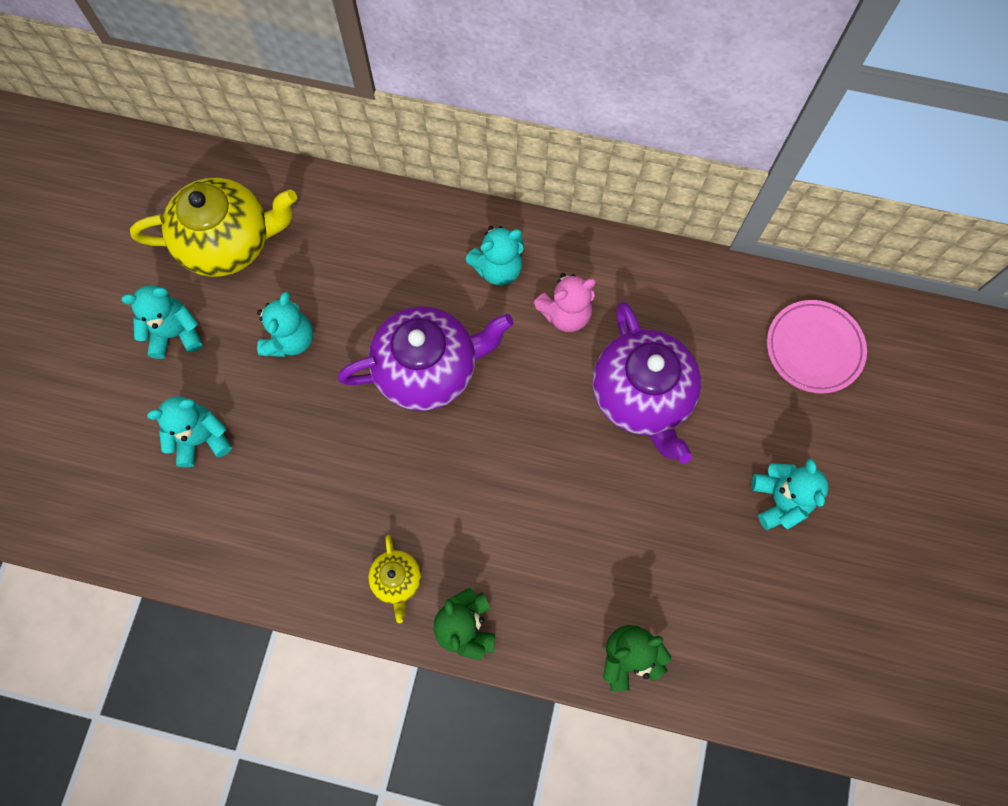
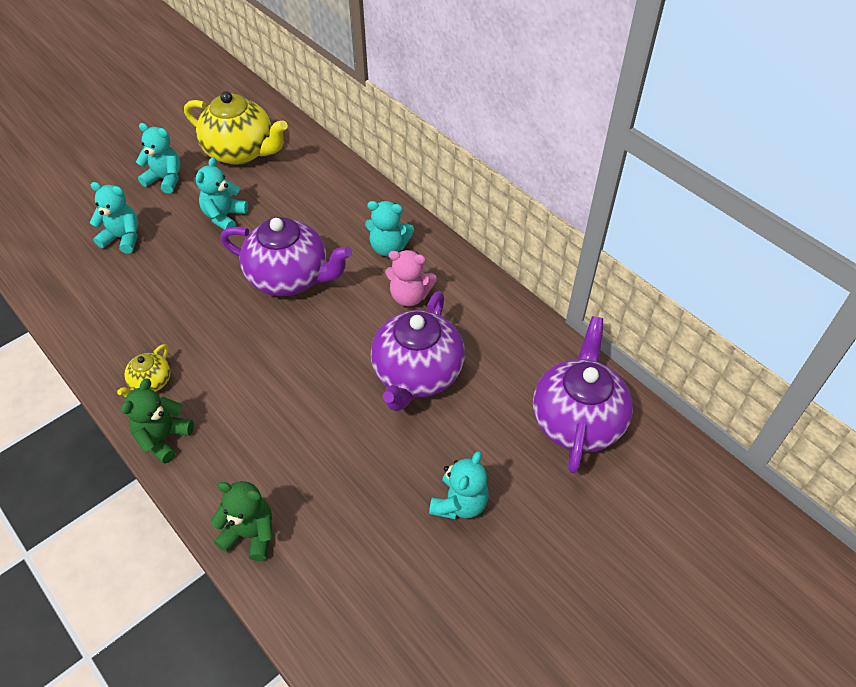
camera: 35 degrees right, 20 degrees down
(290, 340) = (224, 216): turquoise teddy bear -> turquoise teddy bear turned 150 degrees clockwise
(814, 348) = (577, 419): pink plate -> purple teapot

